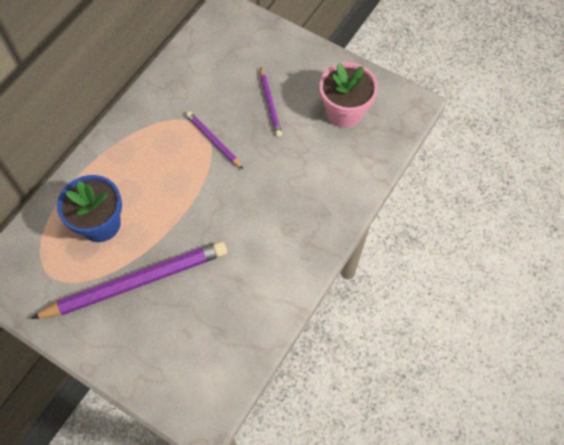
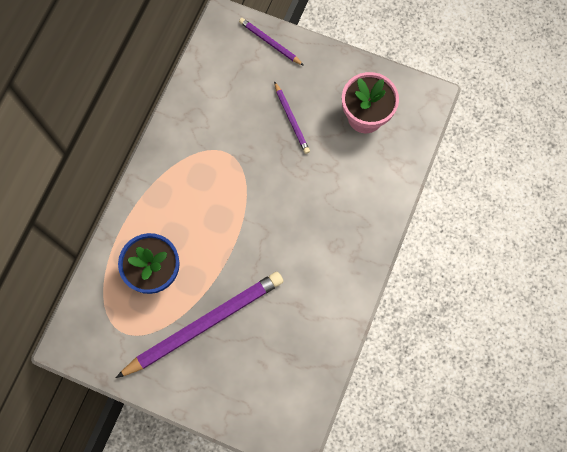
camera: 10 degrees left, 10 degrees up
(213, 141) = (245, 168): purple pencil -> purple pencil (270, 42)

